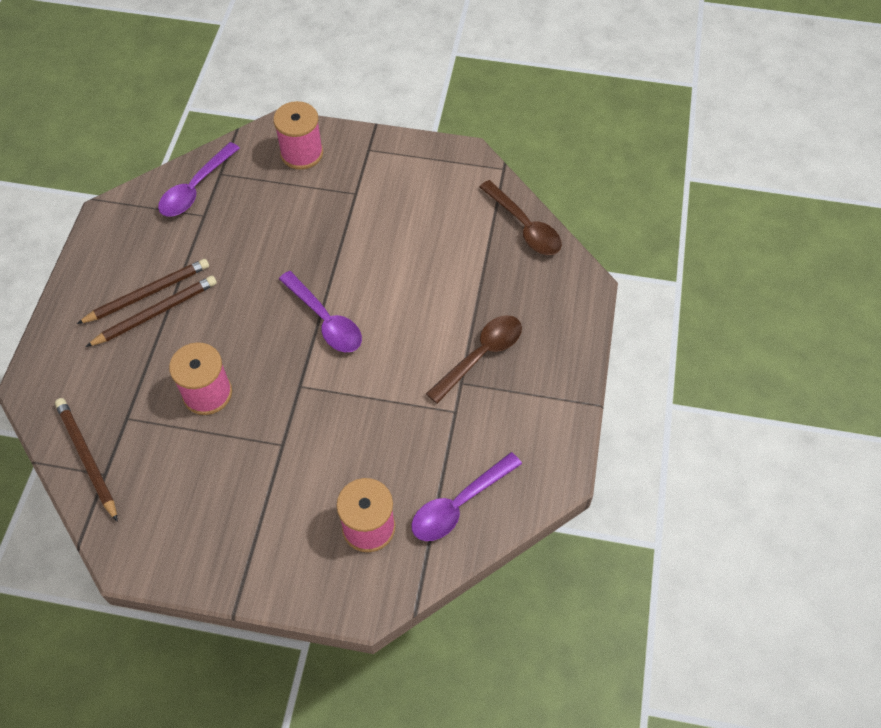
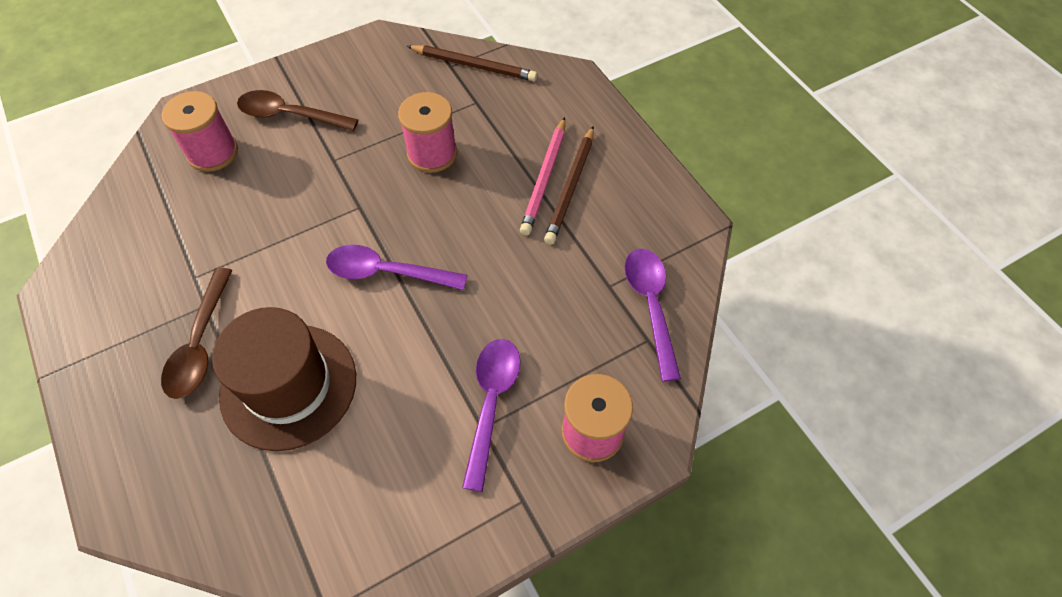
camera: 140 degrees right, 0 degrees up
(156, 313) = (544, 178): brown pencil -> pink pencil
(444, 289) = (288, 386): none -> brown hat
(459, 504) = (143, 211): purple spoon -> purple spoon (491, 403)
(524, 226) = (242, 538): brown spoon -> brown spoon (290, 115)

